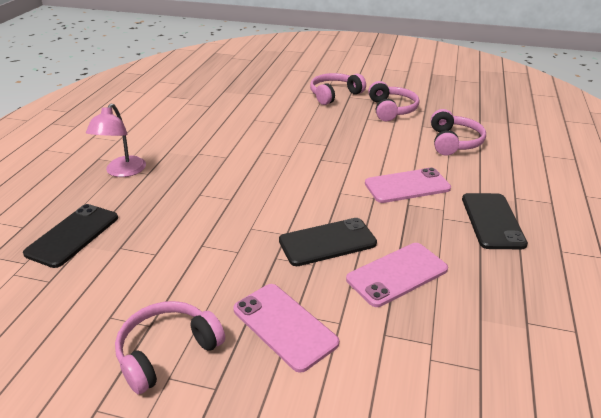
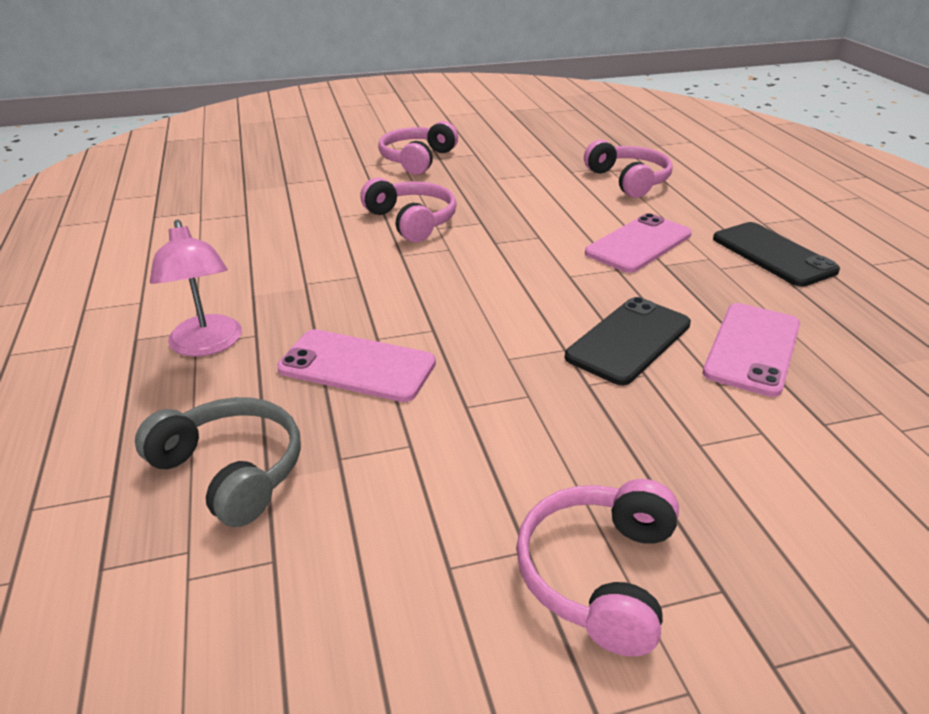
camera: 30 degrees left, 0 degrees up
(73, 235) = (231, 471): black phone -> grey headphones
(284, 326) = (705, 465): pink phone -> pink phone (357, 366)
(391, 110) = (512, 161): pink headphones -> pink headphones (412, 221)

